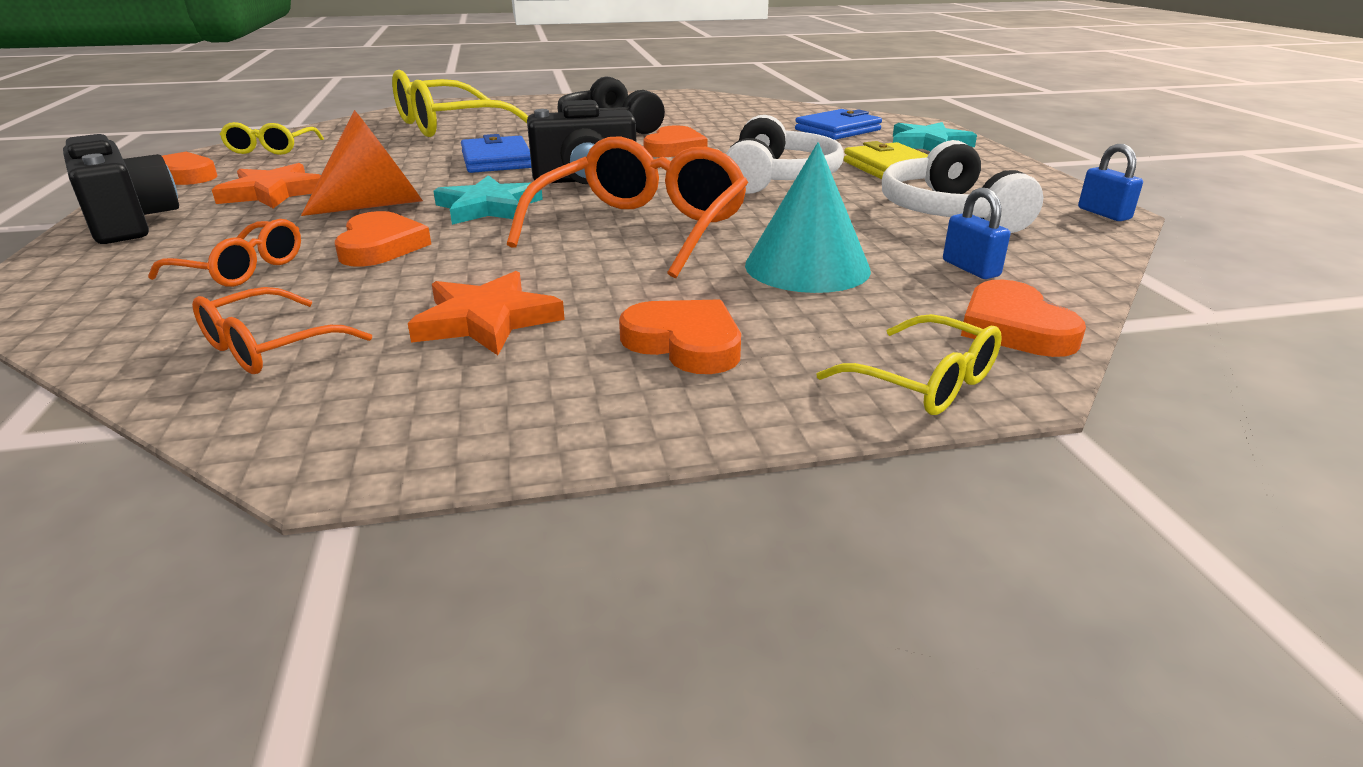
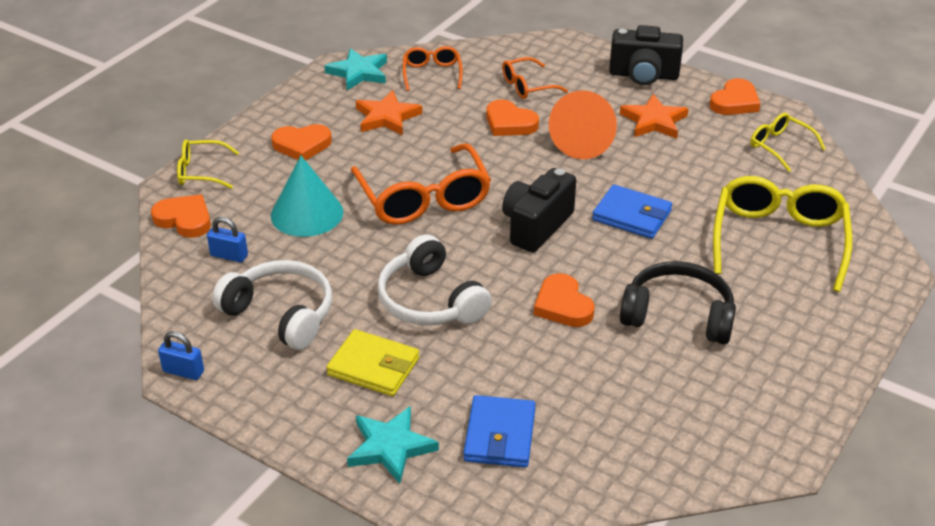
camera: 135 degrees right, 10 degrees up
(489, 207) = (528, 172): turquoise star -> turquoise star (358, 72)

